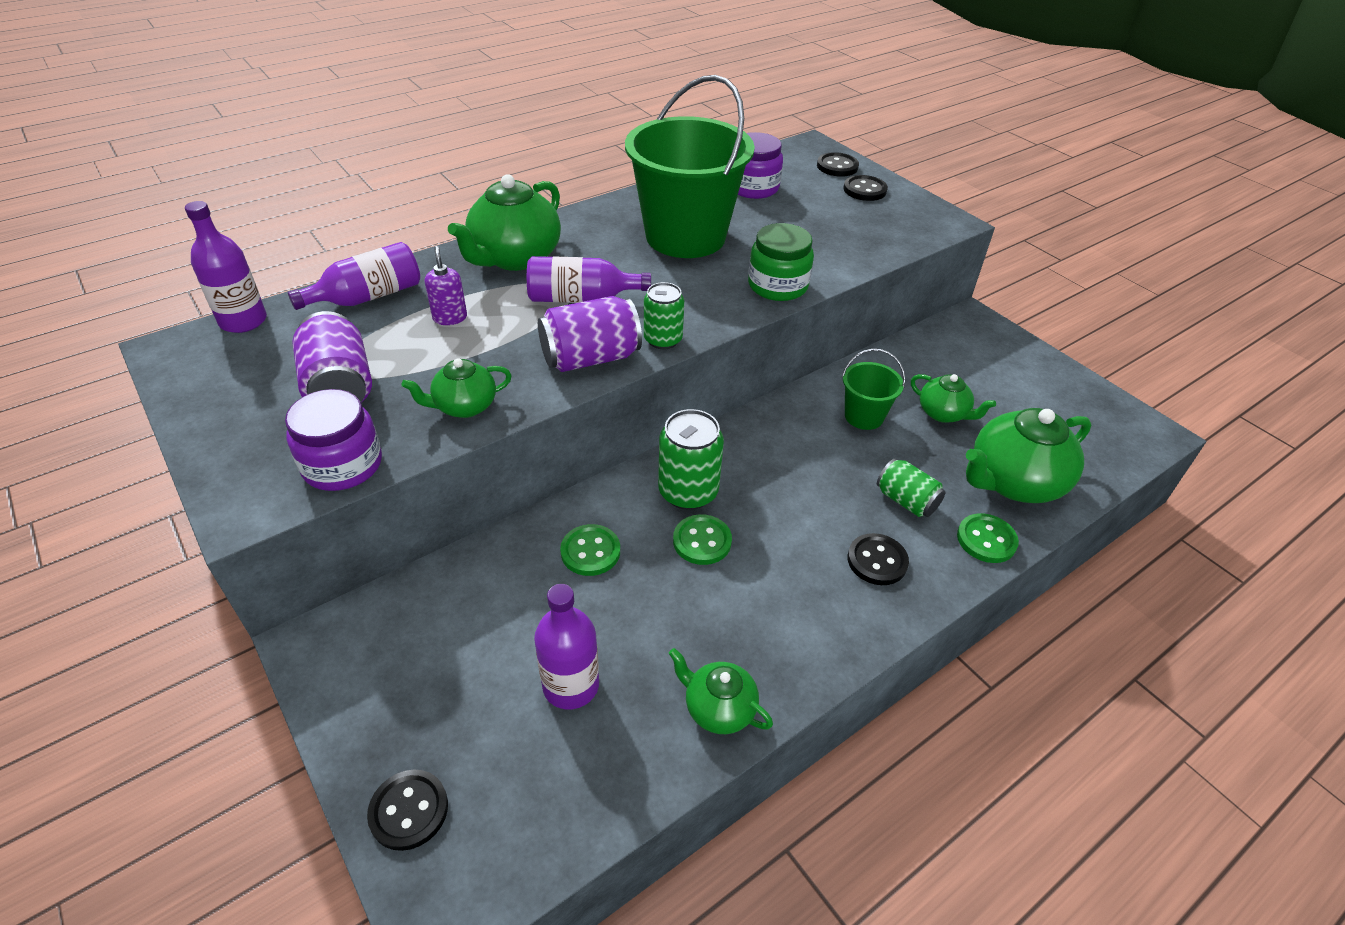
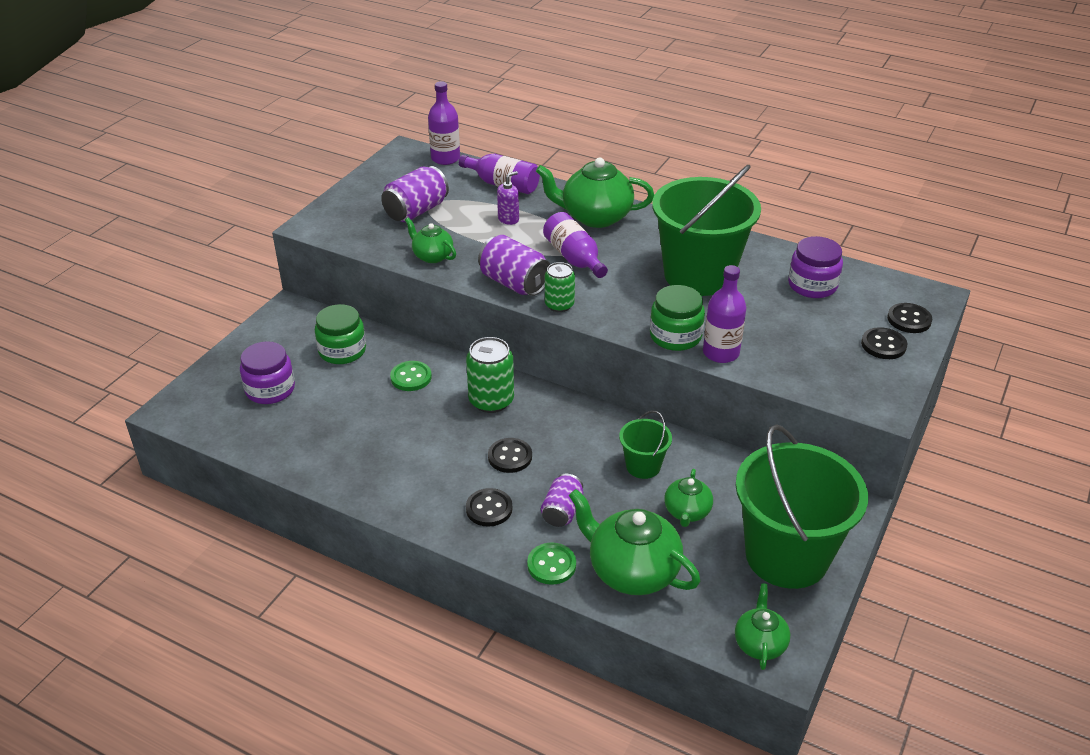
camera: 65 degrees right, 5 degrees down
(342, 465) = (358, 238): purple jar -> purple jar (270, 389)
(409, 810) = (214, 380): black button -> black button (510, 457)
(475, 608) = (342, 351): none -> green jar
(571, 685) = (311, 405): purple bottle -> purple bottle (721, 353)
(702, 541) = (451, 421): green button -> none
(718, 708) = (326, 467): green teapot -> green teapot (759, 644)
(906, 501) = (562, 511): green can -> purple can
(1022, 377) = (786, 556): none -> green bucket

